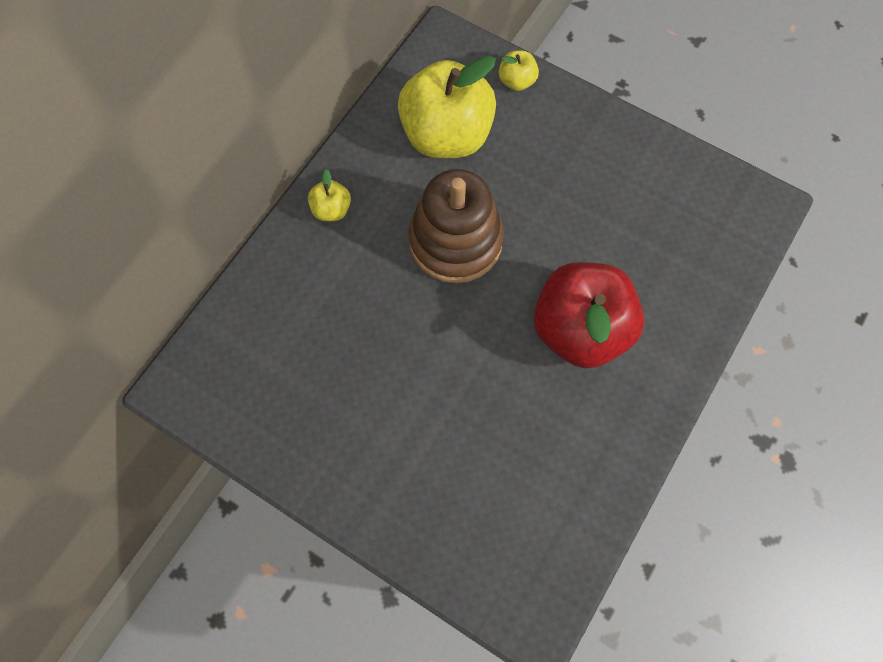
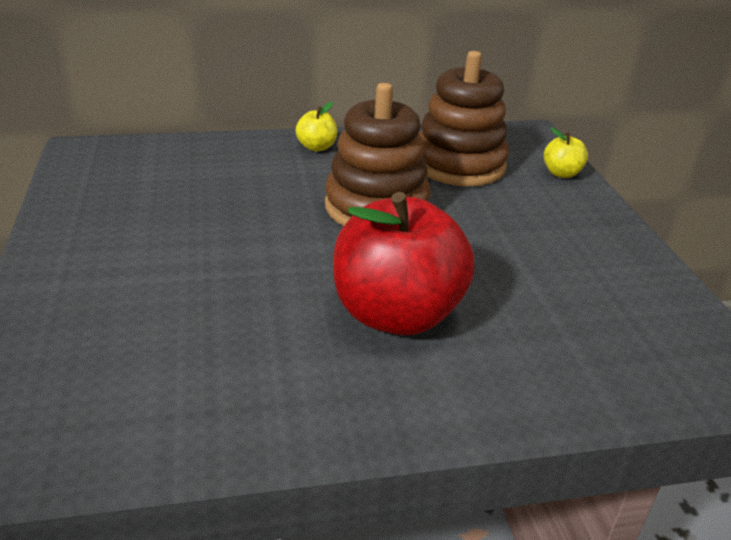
camera: 45 degrees right, 35 degrees down
(446, 135) = (459, 165): yellow apple -> brown stacking toy

